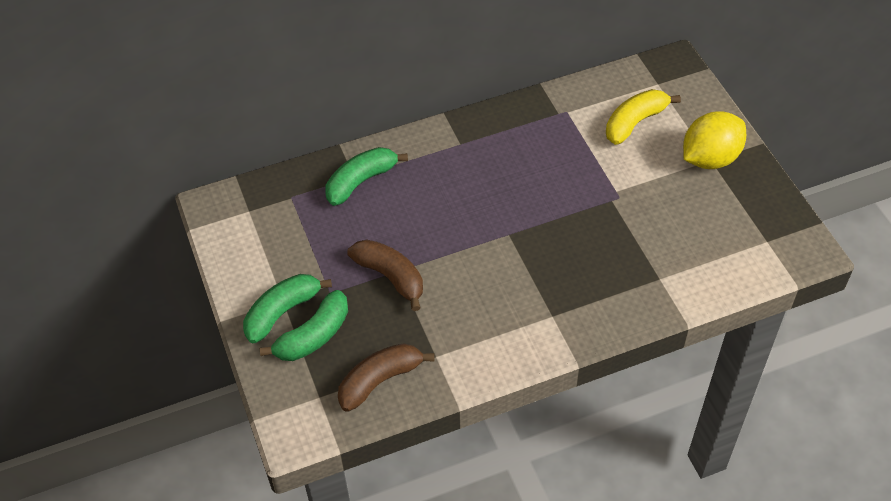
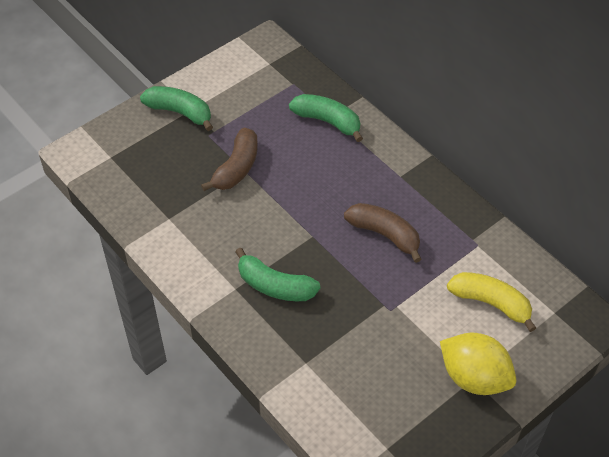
camera: 70 degrees right, 0 degrees up
(313, 336) = (164, 137): green banana -> green banana (275, 286)
(380, 381) = (135, 189): brown banana -> brown banana (384, 235)

